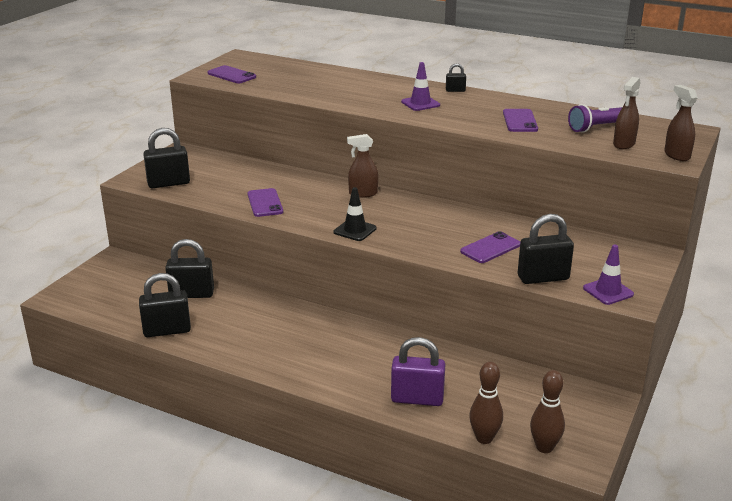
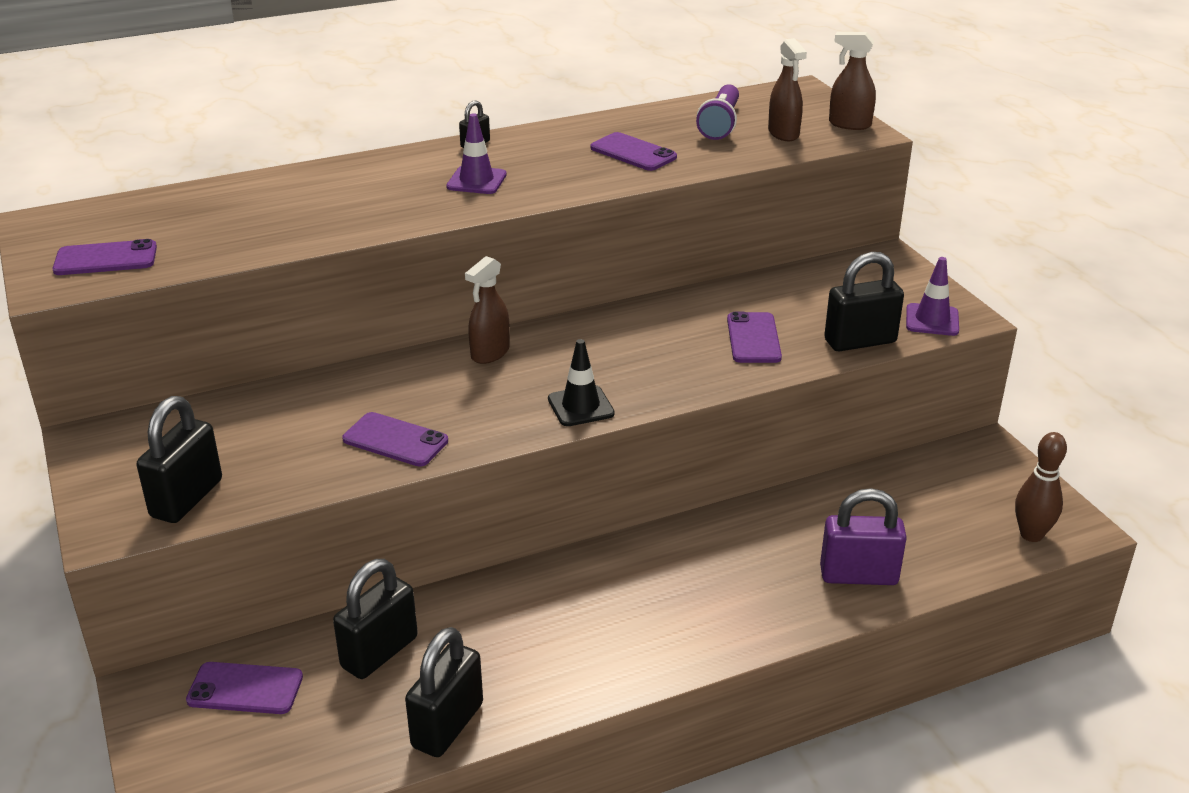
camera: 50 degrees left, 5 degrees up
(136, 276) = (245, 689): none -> purple phone
(417, 399) = (858, 576): purple padlock -> purple padlock turned 45 degrees clockwise
(484, 438) = (979, 567): brown bowling pin -> none
(543, 278) = (860, 341): black padlock -> black padlock turned 45 degrees clockwise

